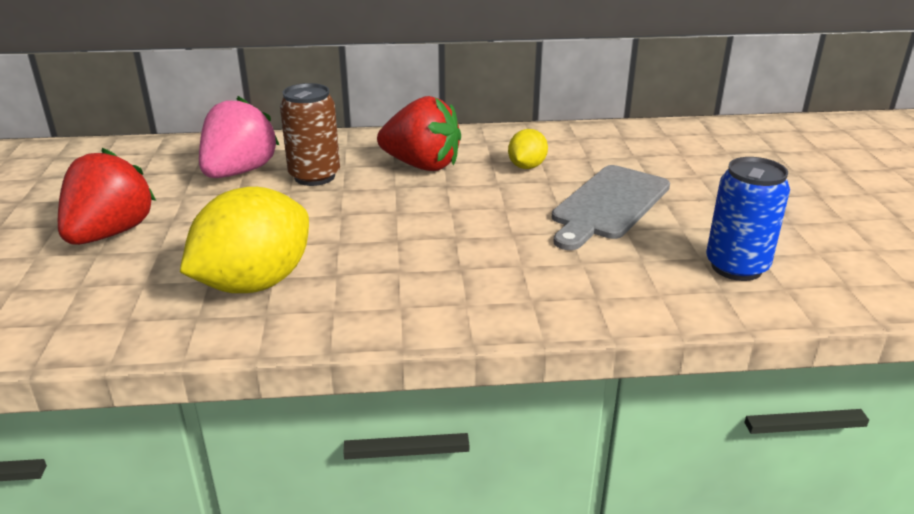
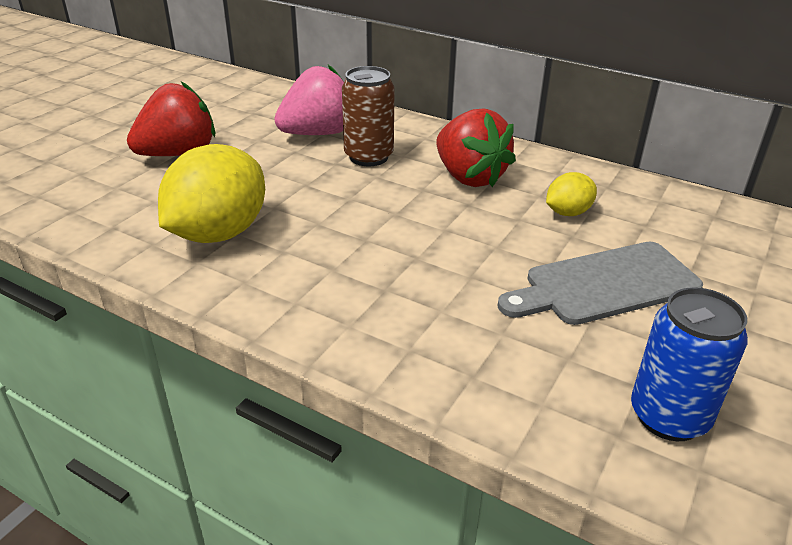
camera: 35 degrees right, 5 degrees up
(255, 283) = (219, 233): yellow lemon -> yellow lemon turned 45 degrees counterclockwise

